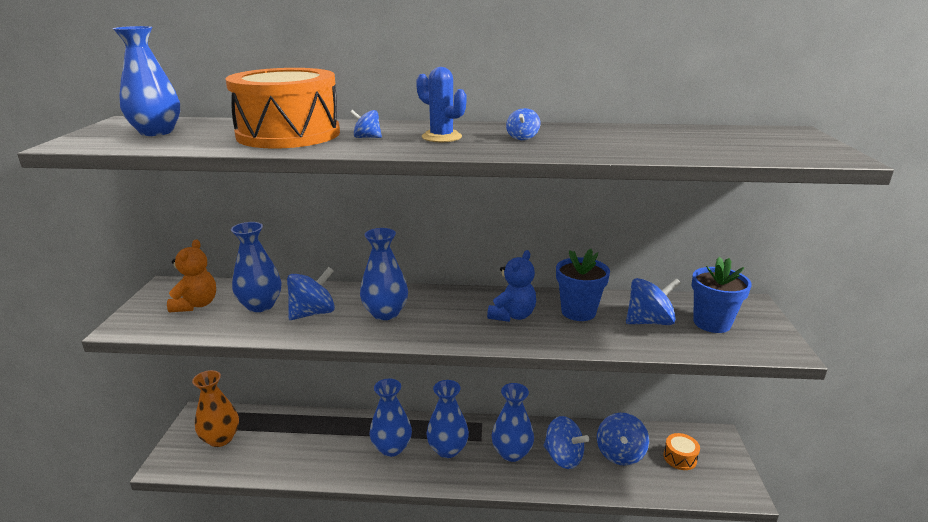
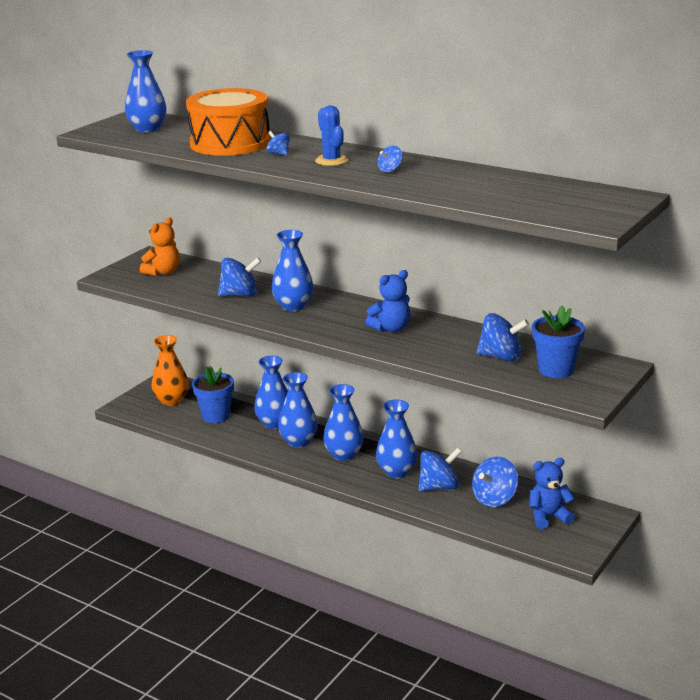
camera: 30 degrees right, 0 degrees up
(260, 305) = (207, 282): blue vase -> blue vase (274, 423)
(563, 457) = (439, 487): blue spinning top -> blue spinning top turned 90 degrees counterclockwise
(578, 312) = (450, 338): blue flower pot -> blue flower pot (216, 416)
(680, 458) = (548, 517): orange drum -> blue teddy bear

